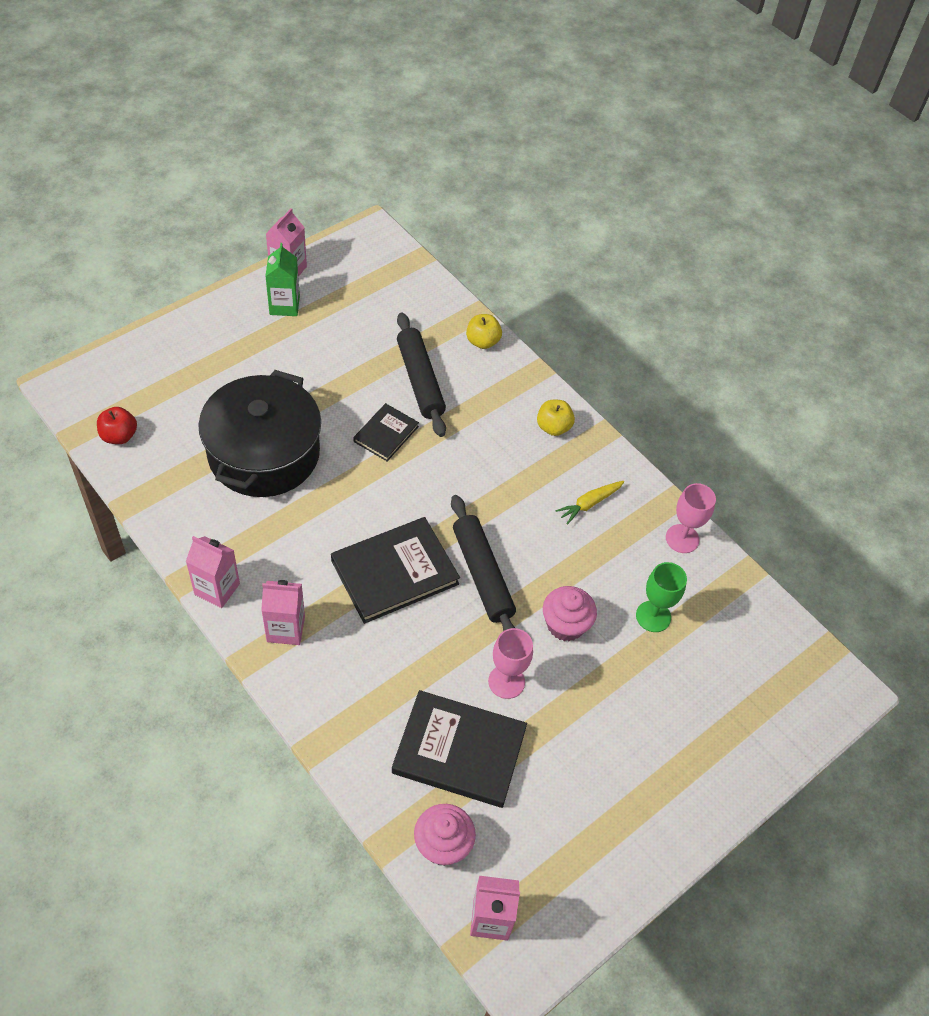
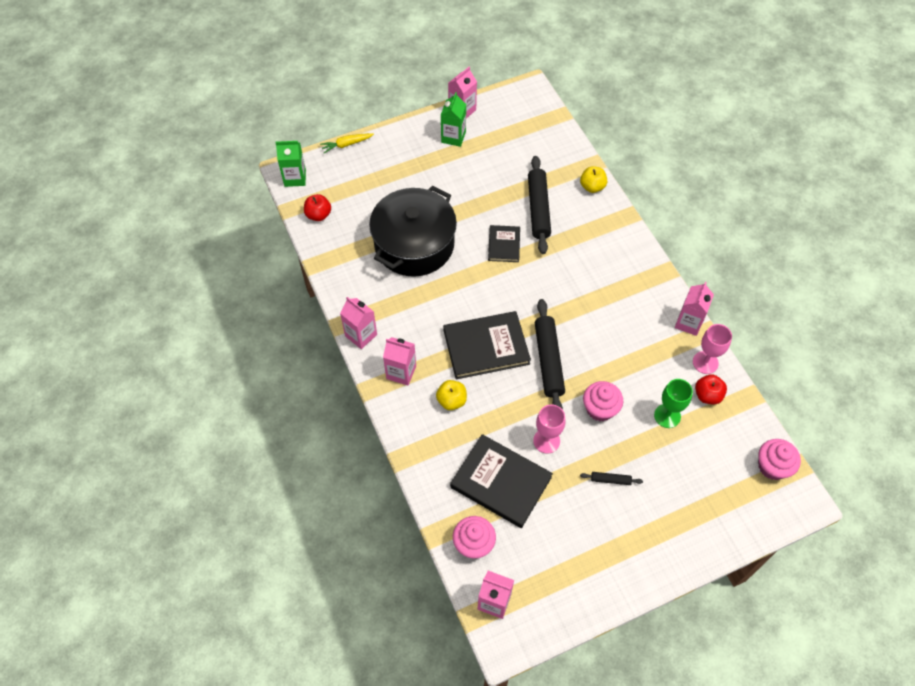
camera: 20 degrees right, 5 degrees up
(74, 391) = (295, 178): none -> green carton
(386, 434) = (504, 245): black book -> black book turned 45 degrees counterclockwise
(553, 427) = (629, 261): yellow apple -> yellow apple (451, 400)
(589, 504) = (641, 323): yellow carrot -> yellow carrot (346, 144)
(603, 716) = (610, 480): none -> black rolling pin
(648, 492) = (688, 323): none -> pink carton
(696, 580) = (707, 395): none -> red apple
(799, 654) = (772, 466): none -> pink cupcake

